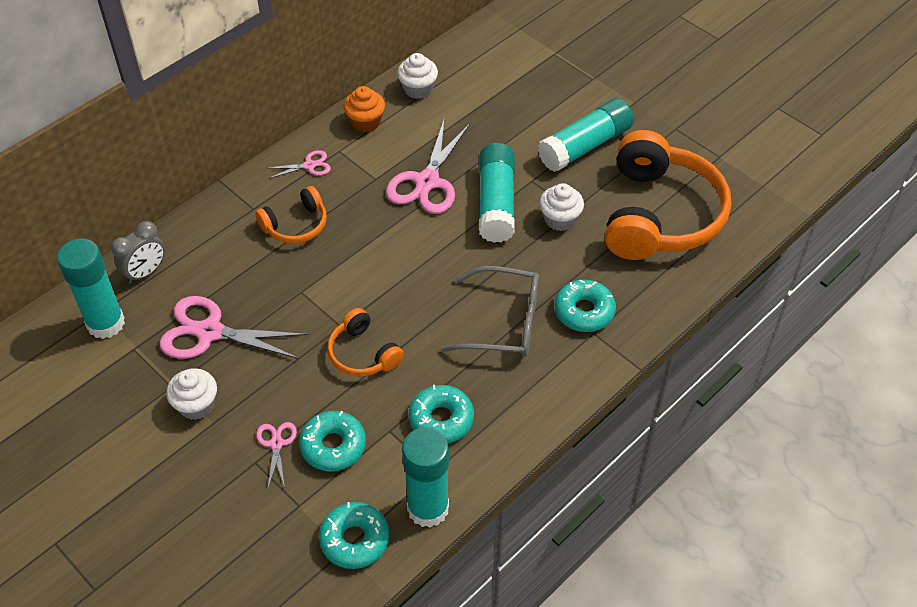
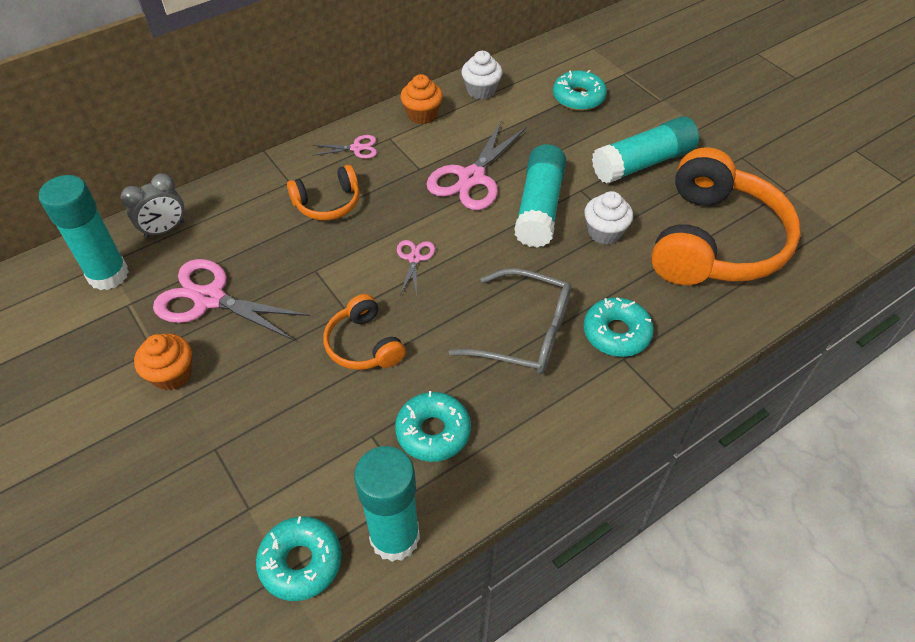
camera: 10 degrees right, 0 degrees up
(196, 405) = (172, 374): white cupcake -> orange cupcake
(276, 444) = (244, 431): pink scissors -> pink scissors (414, 258)
(333, 446) = (305, 444): turquoise donut -> turquoise donut (578, 97)

